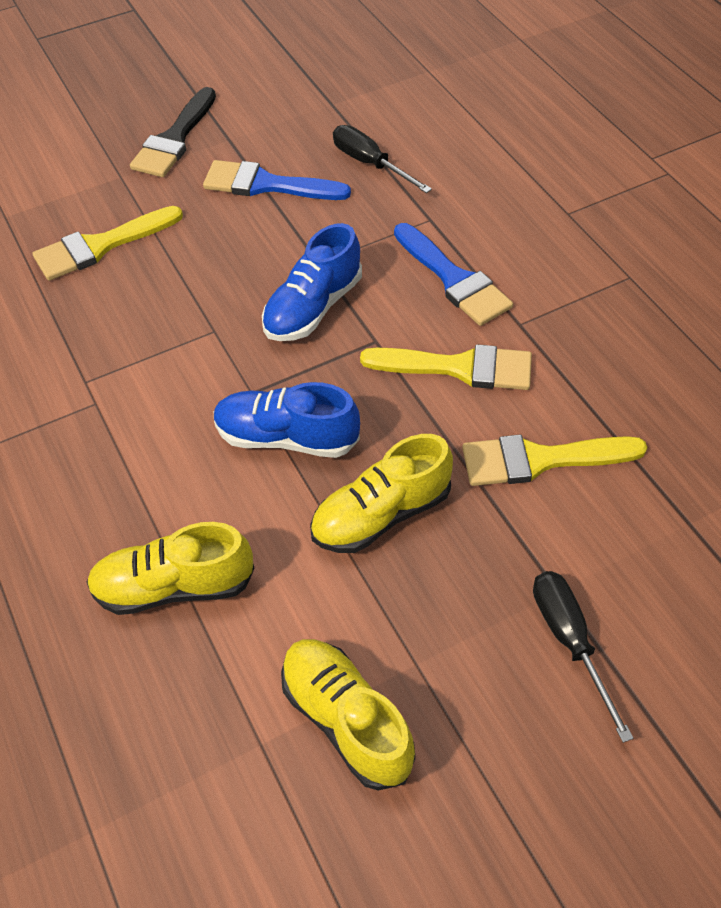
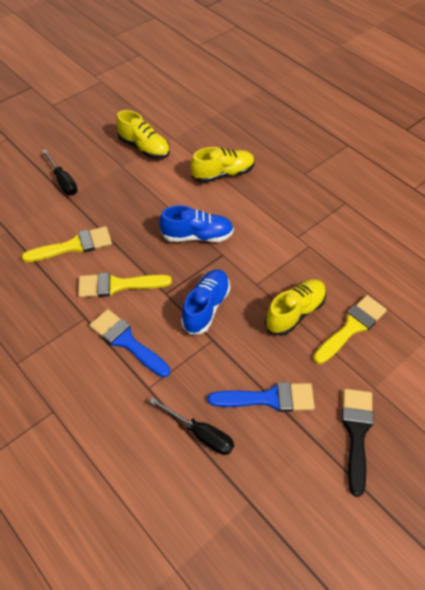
camera: 165 degrees right, 0 degrees up
(381, 514) = (145, 211): yellow shoe -> yellow shoe (295, 313)

